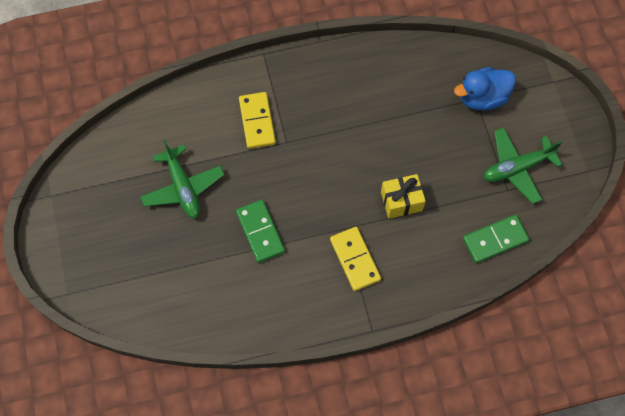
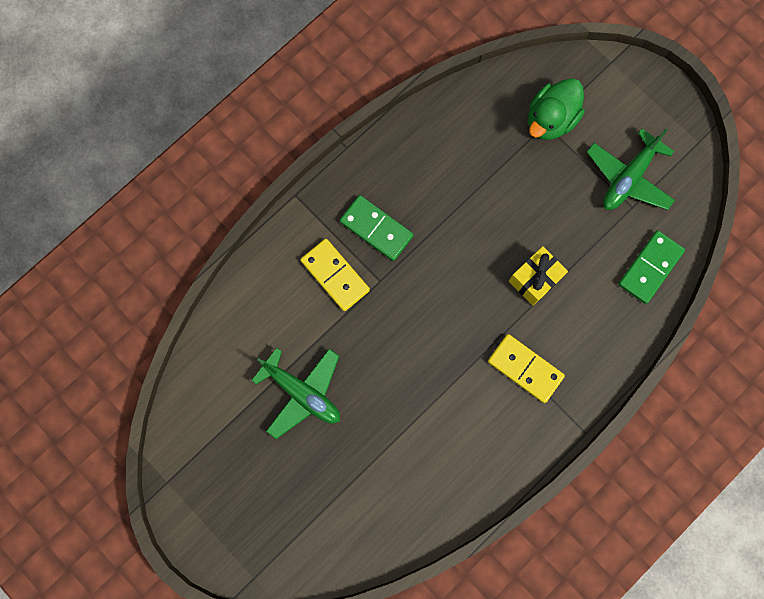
camera: 30 degrees left, 10 degrees up
(260, 232) = (412, 395): green domino -> green domino (376, 229)
(482, 98) = (550, 119): blue duck -> green duck

